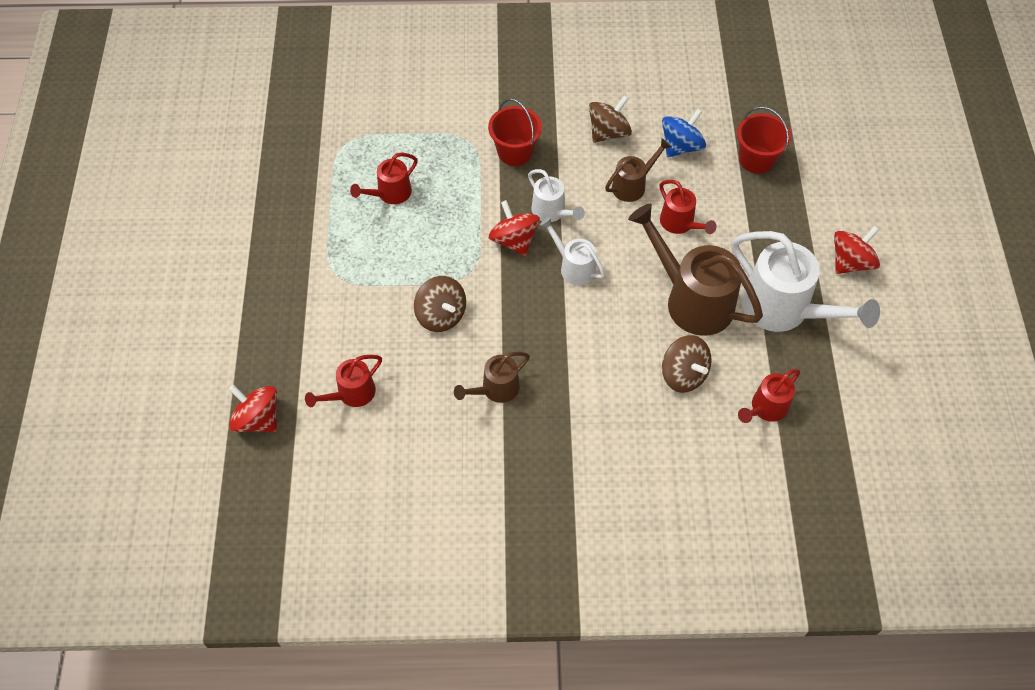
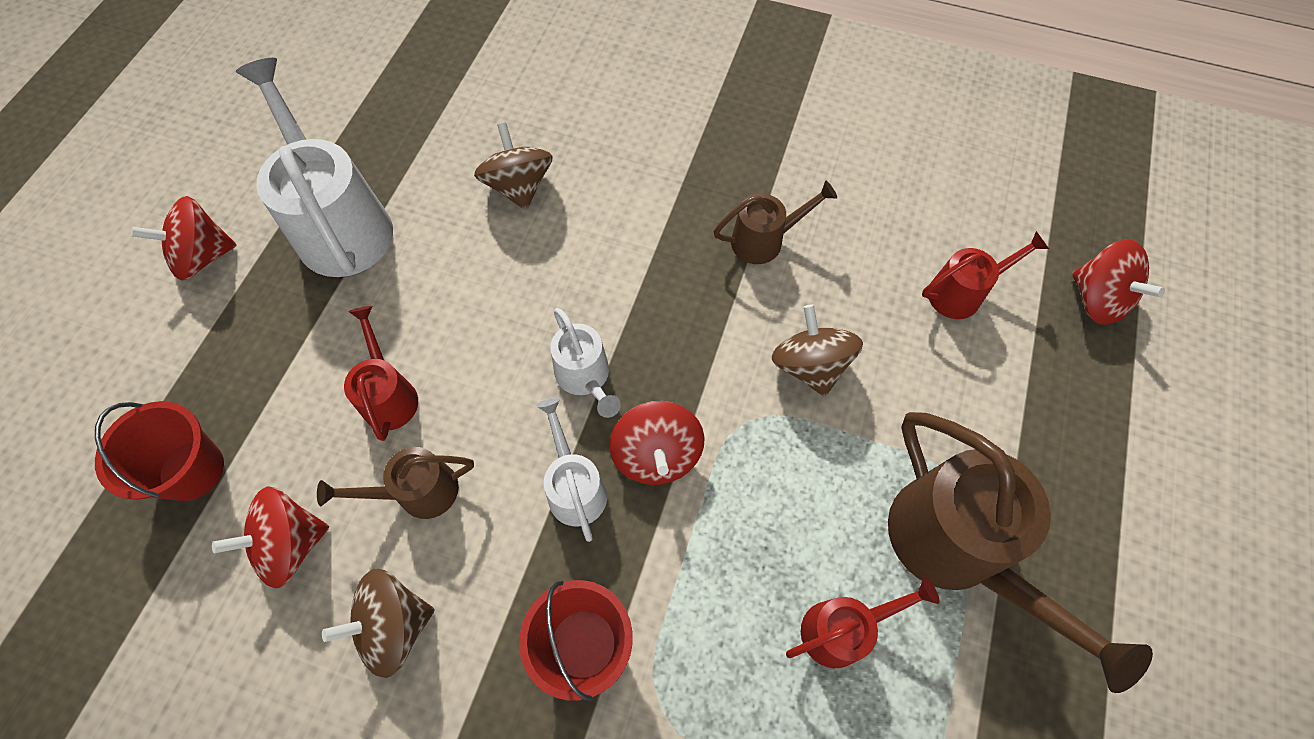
camera: 160 degrees left, 5 degrees up
(681, 146) = (291, 544): blue spinning top -> red spinning top
(691, 299) = (448, 275): brown watering can -> brown watering can (958, 550)
(765, 408) = (449, 122): red watering can -> none

